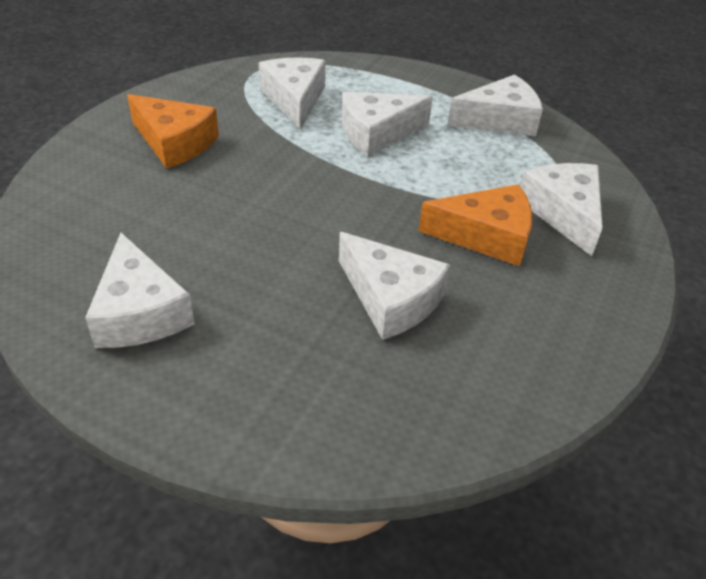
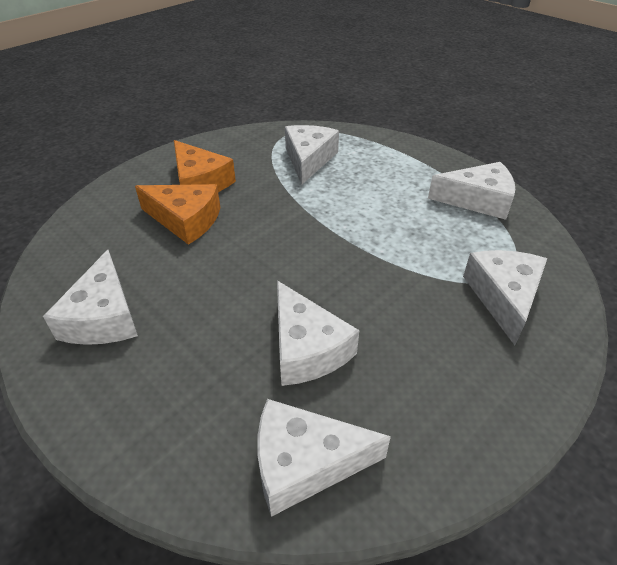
camera: 20 degrees right, 0 degrees up
(377, 133) = (363, 196): white cheese -> white cheese (304, 463)
(486, 236) = (419, 306): orange cheese -> orange cheese (185, 220)

